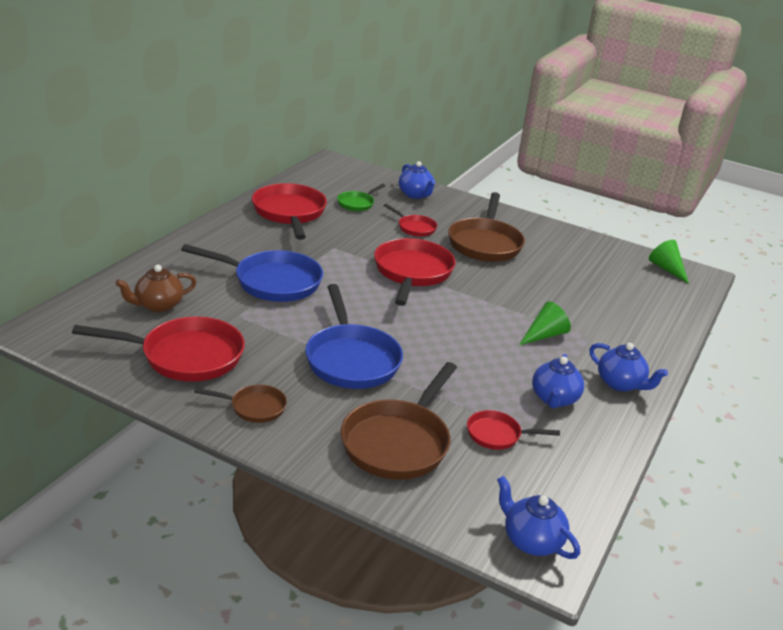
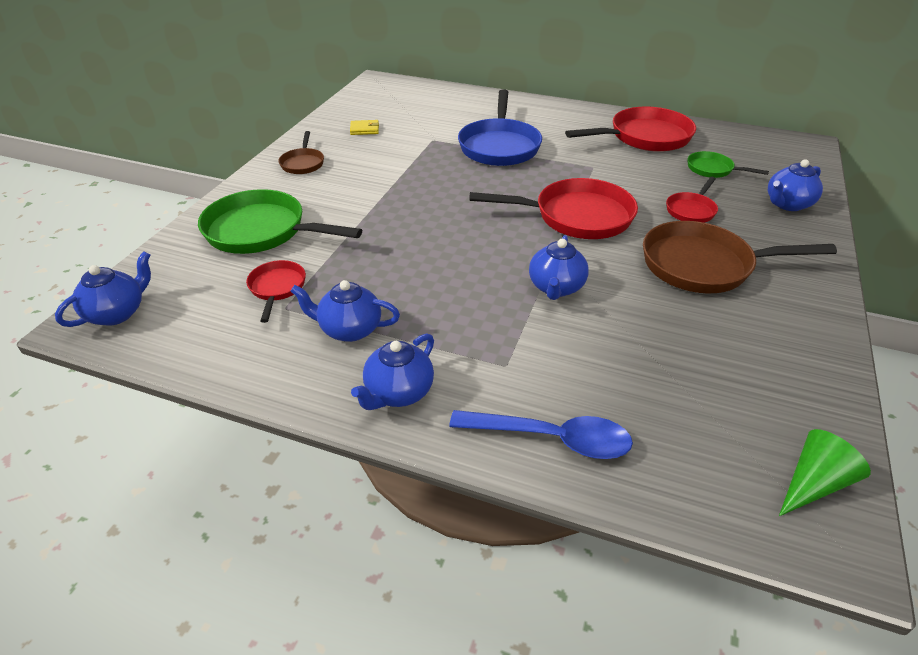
camera: 85 degrees right, 10 degrees up
(158, 305) = (431, 109): brown teapot -> none
(185, 356) = (364, 129): red pan -> yellow wallet
(351, 359) = (386, 197): blue pan -> none
(398, 442) = (262, 231): brown pan -> green pan
(506, 301) = (556, 287): none -> blue teapot
(544, 335) = (490, 321): green cone -> none
(651, 334) = (551, 438): none -> blue spoon

